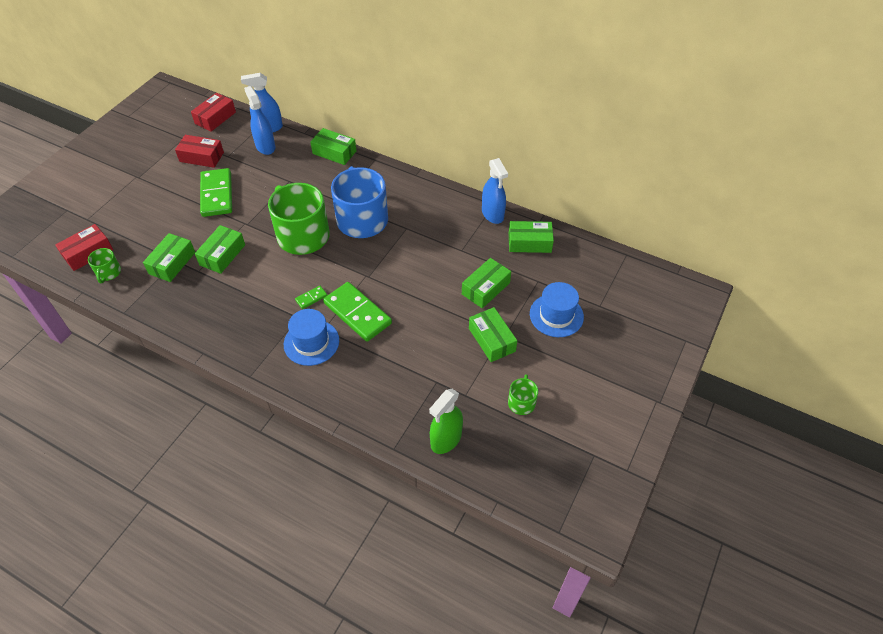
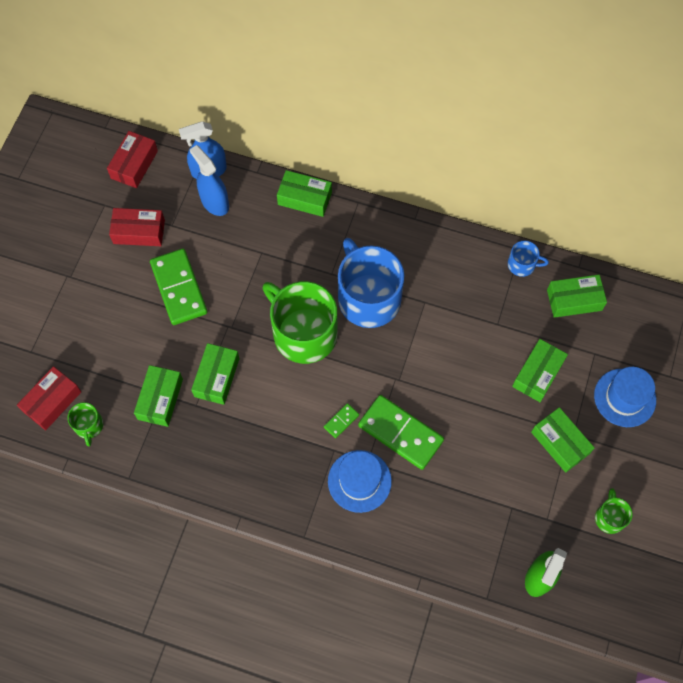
camera: 10 degrees left, 15 degrees up
(492, 214) = (522, 264): blue spray bottle -> blue mug

